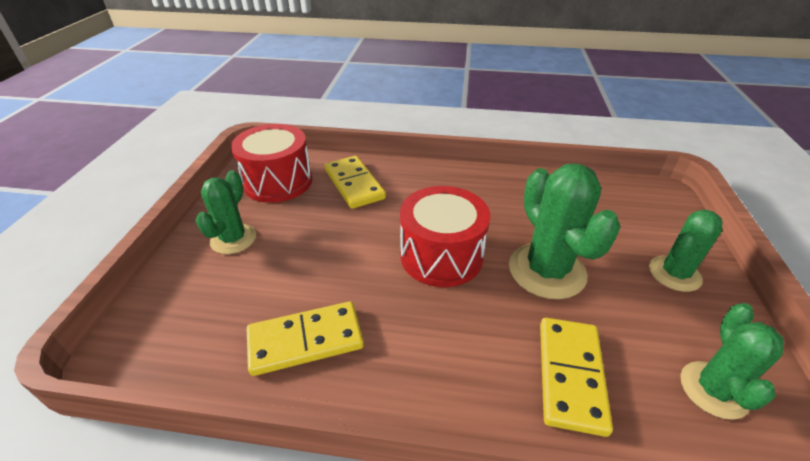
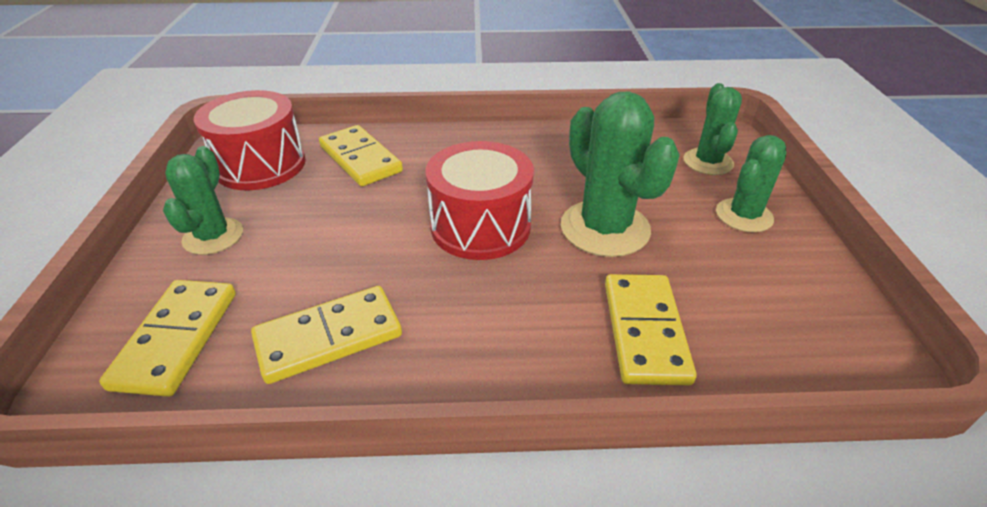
camera: 10 degrees left, 0 degrees up
(192, 324) = (176, 339): none -> yellow domino
(713, 390) = (796, 324): green cactus -> green cactus (708, 162)

